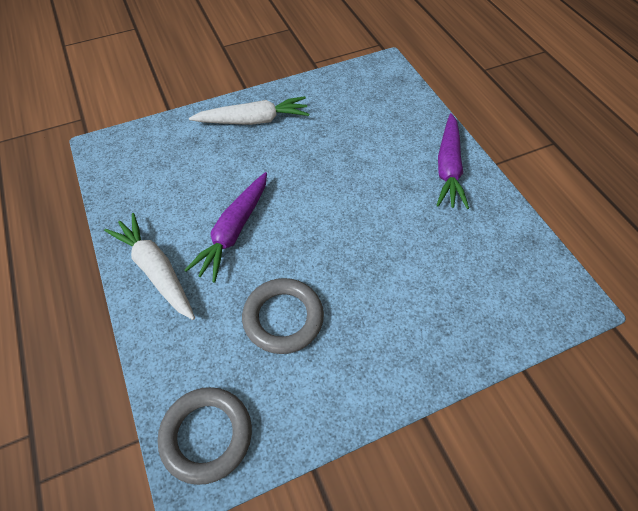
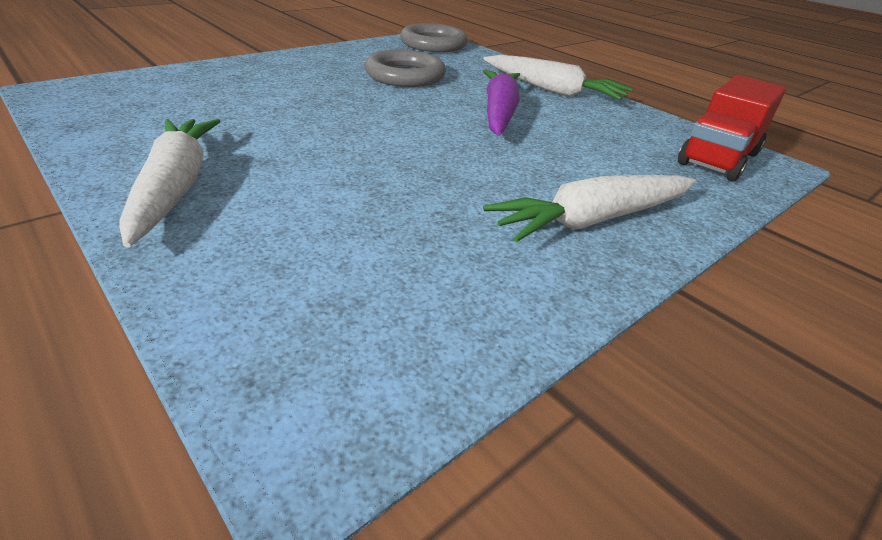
camera: 160 degrees right, 20 degrees down
(128, 156) = (718, 159): none -> red truck
(448, 168) = (175, 187): purple carrot -> white carrot

